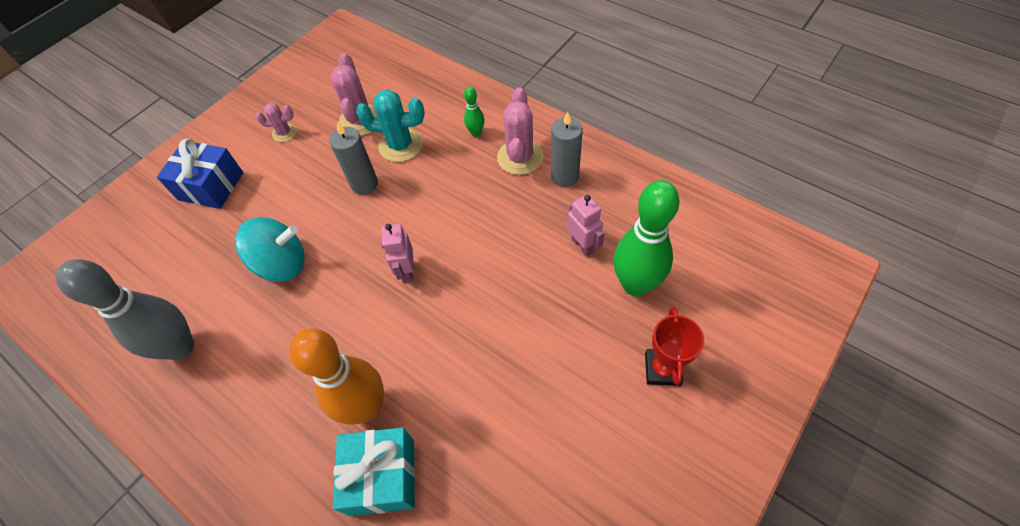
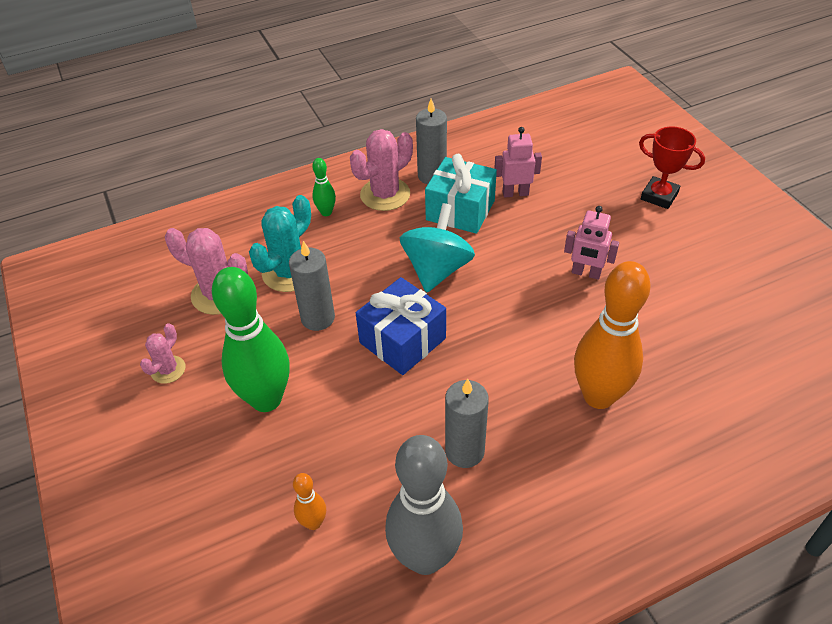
camera: 65 degrees left, 10 degrees down
(191, 271) = (313, 523): none -> orange bowling pin
(211, 186) = (187, 470): blue gift -> blue gift (402, 340)
(276, 332) = (464, 451): none -> grey candle
(282, 264) = (373, 423): turquoise spinning top -> turquoise spinning top (437, 269)
(382, 476) = (676, 404): turquoise gift -> turquoise gift (460, 210)
(407, 271) = (460, 318): pink robot -> pink robot (586, 273)
(520, 157) = (385, 194): pink cactus -> pink cactus turned 75 degrees counterclockwise
(635, 284) = (575, 180): green bowling pin -> green bowling pin (266, 399)

